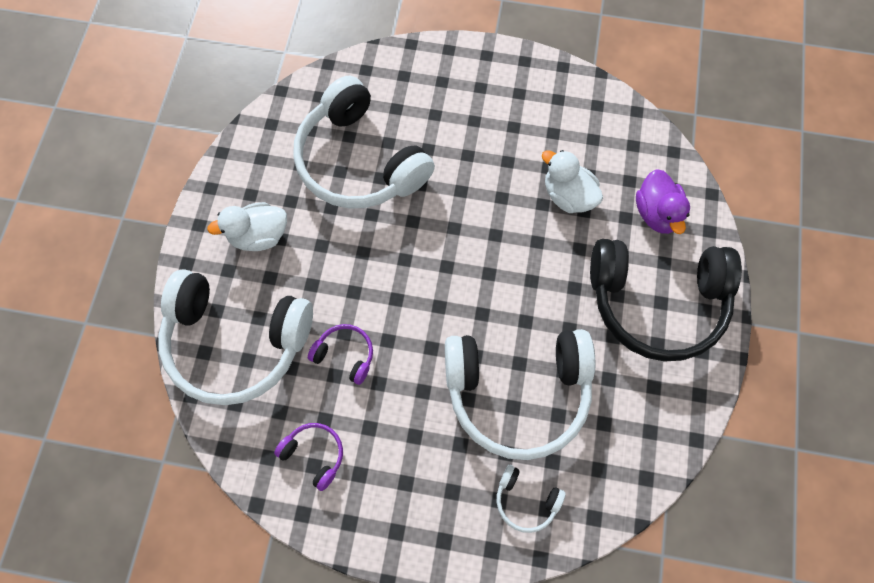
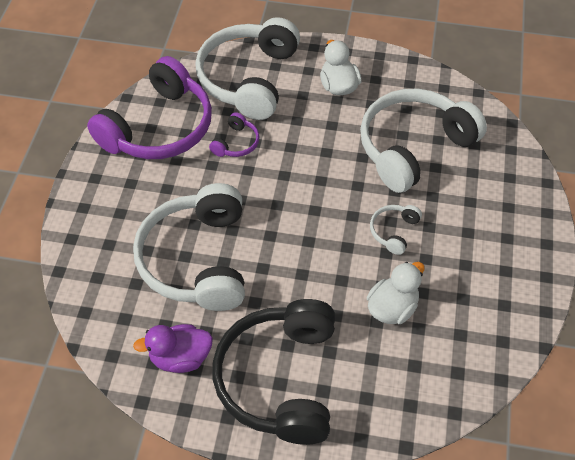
camera: 90 degrees right, 15 degrees down
(314, 455) = (158, 127): purple headphones -> purple headphones, size x2.36
(526, 500) = (106, 263): white headphones -> white headphones (394, 231)
(657, 213) = (378, 388): purple duck -> purple duck (180, 358)

